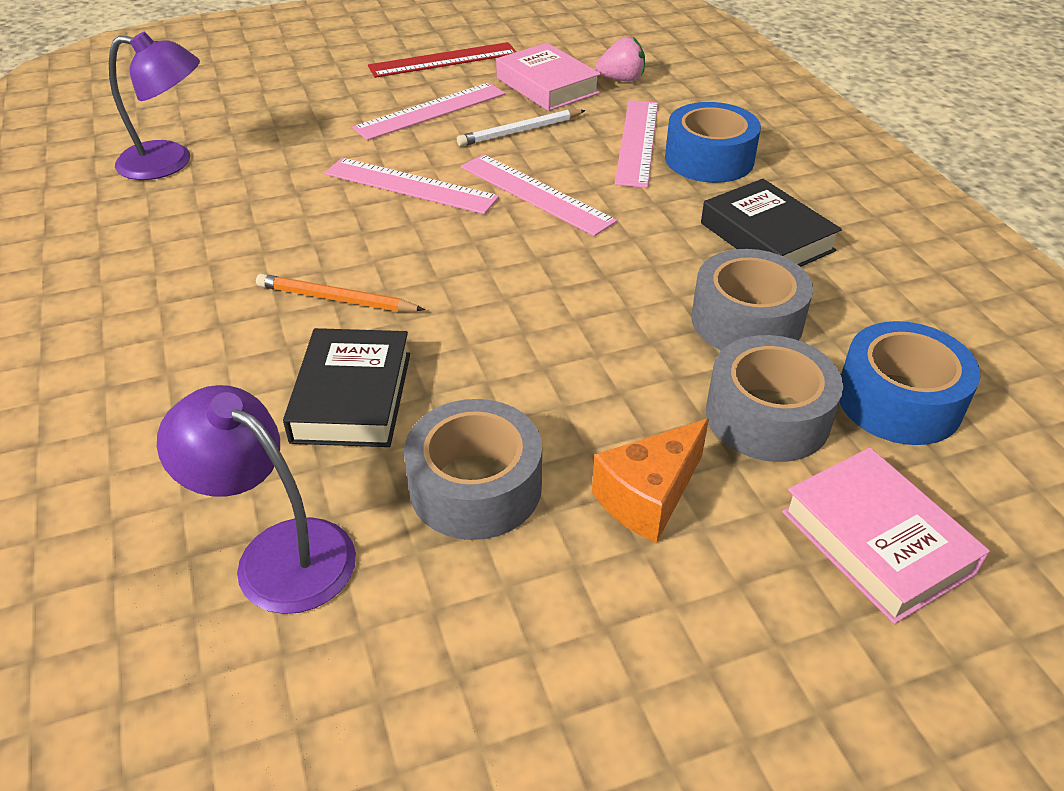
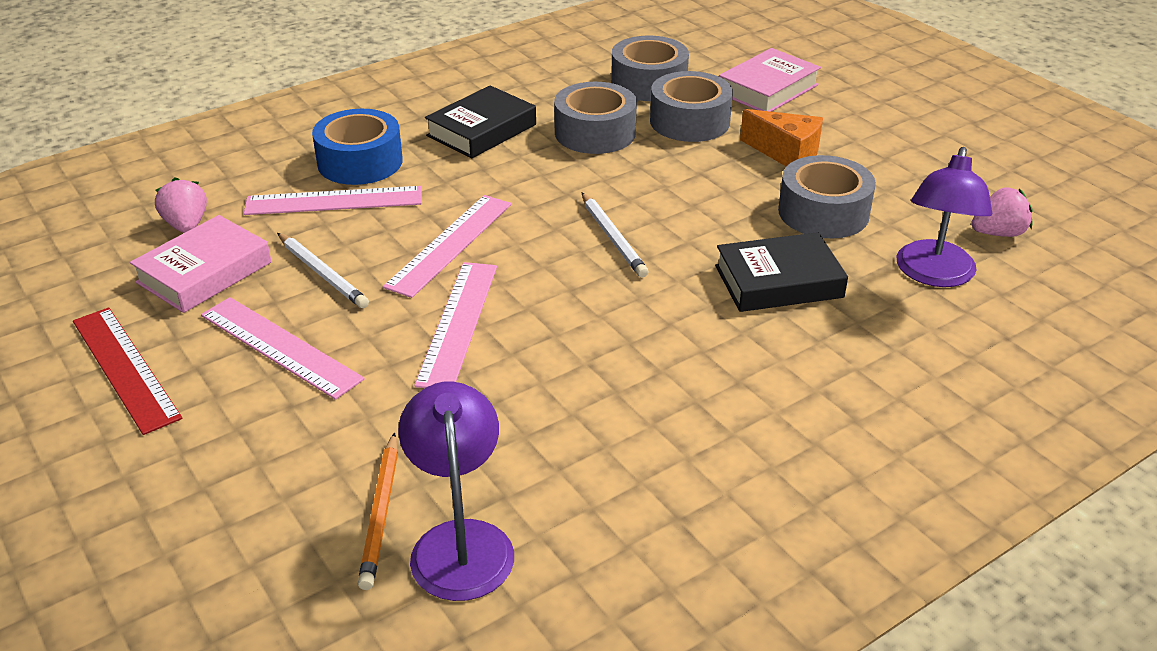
camera: 105 degrees left, 5 degrees down
(326, 688) = (998, 233): none -> pink strawberry
(336, 299) = (667, 322): orange pencil -> orange pencil (381, 513)
(500, 292) = (613, 238): none -> white pencil
(899, 401) = (649, 83): blue tape -> grey tape

